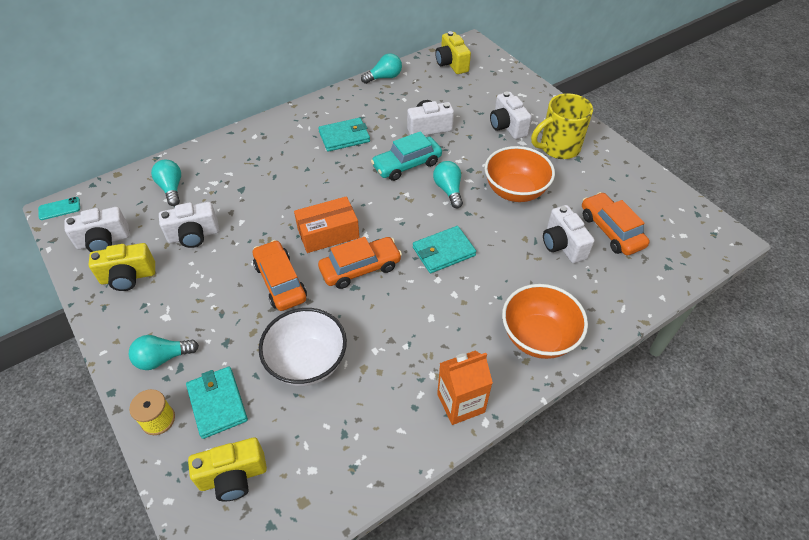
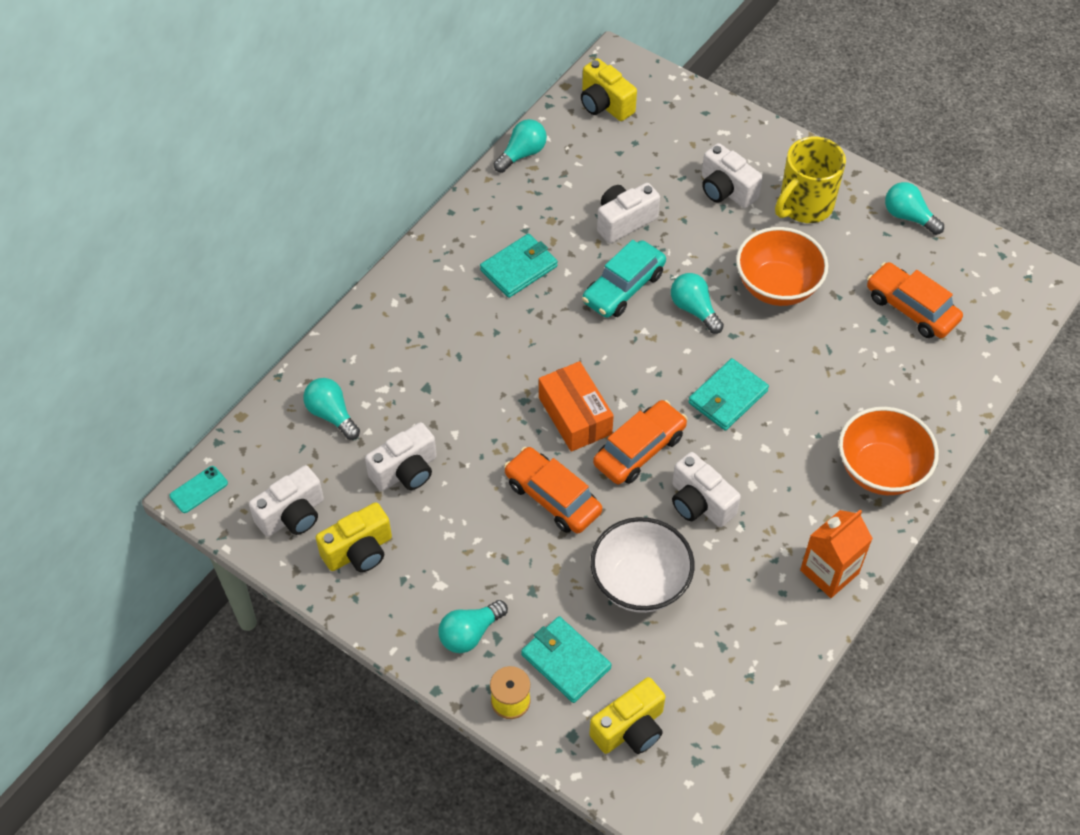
camera: 20 degrees left, 5 degrees up
(328, 233) = (575, 415): orange box -> orange box turned 75 degrees counterclockwise
(562, 245) = (862, 345): white camera -> white camera (699, 503)
(633, 172) = (908, 217): none -> turquoise light bulb

